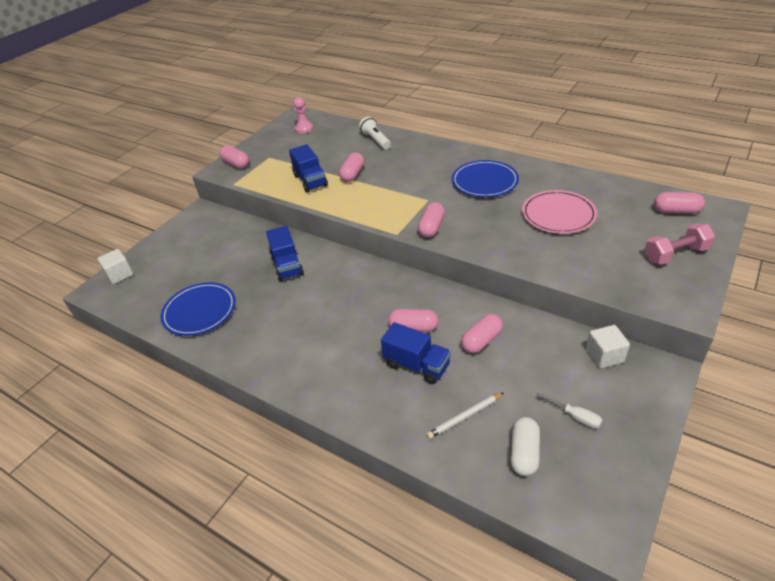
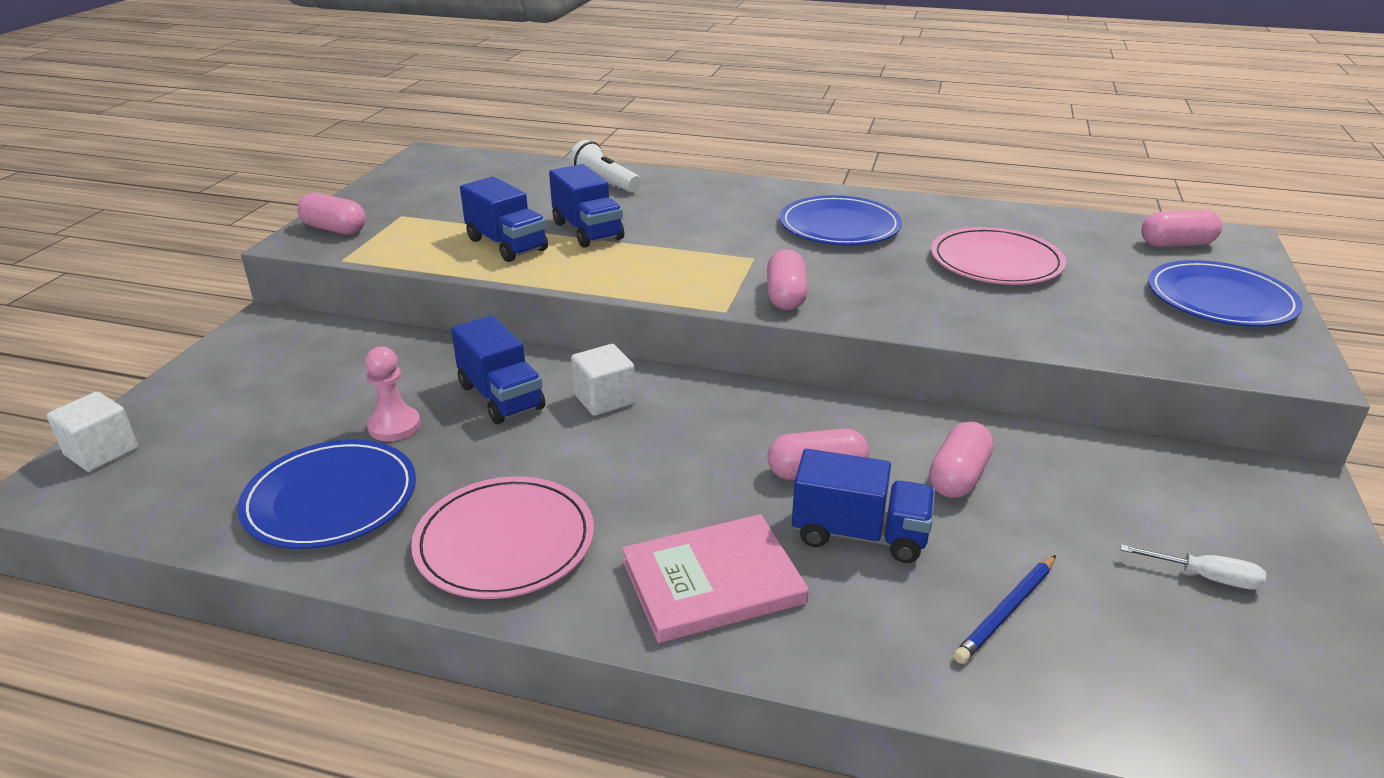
camera: 20 degrees left, 10 degrees down
(261, 344) = (505, 542): none -> pink plate
(304, 129) = (454, 172): pink pawn -> pink pawn (394, 426)
(340, 378) = (712, 582): none -> pink book
(352, 174) = (587, 231): pink capsule -> blue truck
(465, 416) = (1006, 611): white pencil -> blue pencil
(524, 453) = (1157, 657): white capsule -> none
(604, 356) = (1186, 472): white cube -> white cube (604, 399)
(675, 254) = (1220, 299): pink dumbbell -> blue plate

